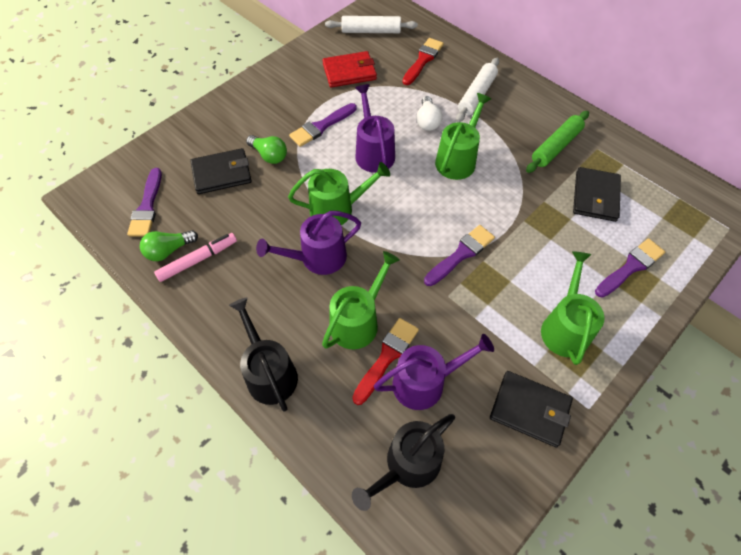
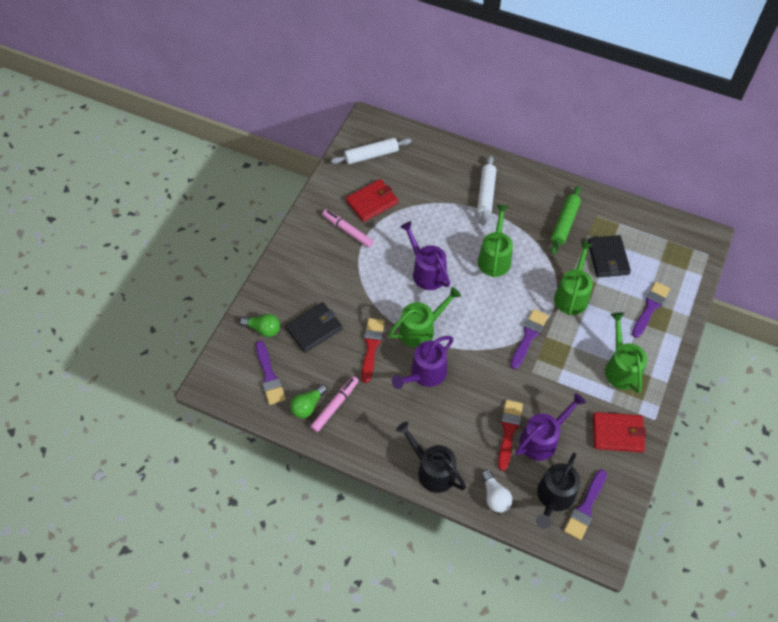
camera: 20 degrees left, 0 degrees up
(269, 155) = (344, 300): green light bulb -> green light bulb (263, 329)
(309, 91) = (347, 231): none -> pink marker
(321, 126) = (373, 261): purple brush -> purple brush (585, 507)
(358, 321) = (477, 412): green watering can -> green watering can (572, 295)
(423, 60) = (428, 172): red brush -> red brush (371, 346)
(427, 121) = (456, 230): white light bulb -> white light bulb (494, 496)
(530, 409) = (618, 433): black wallet -> red wallet

